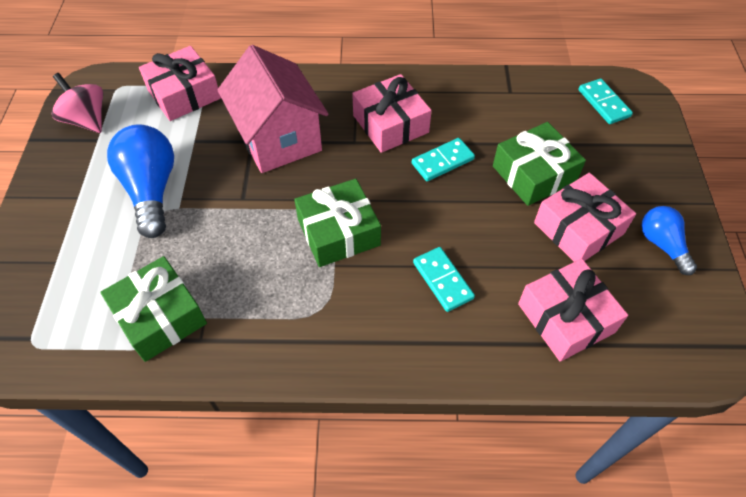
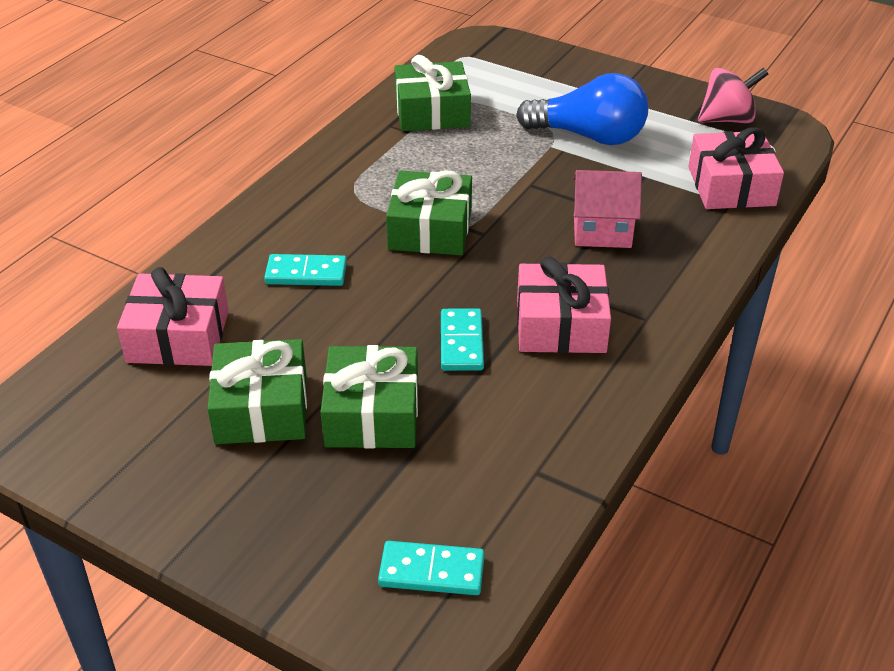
camera: 120 degrees right, 15 degrees down
(279, 139) = (602, 231): pink house -> pink house, size x0.61
(578, 228) = (261, 408): pink gift -> green gift
(662, 245) = (166, 470): blue light bulb -> none

